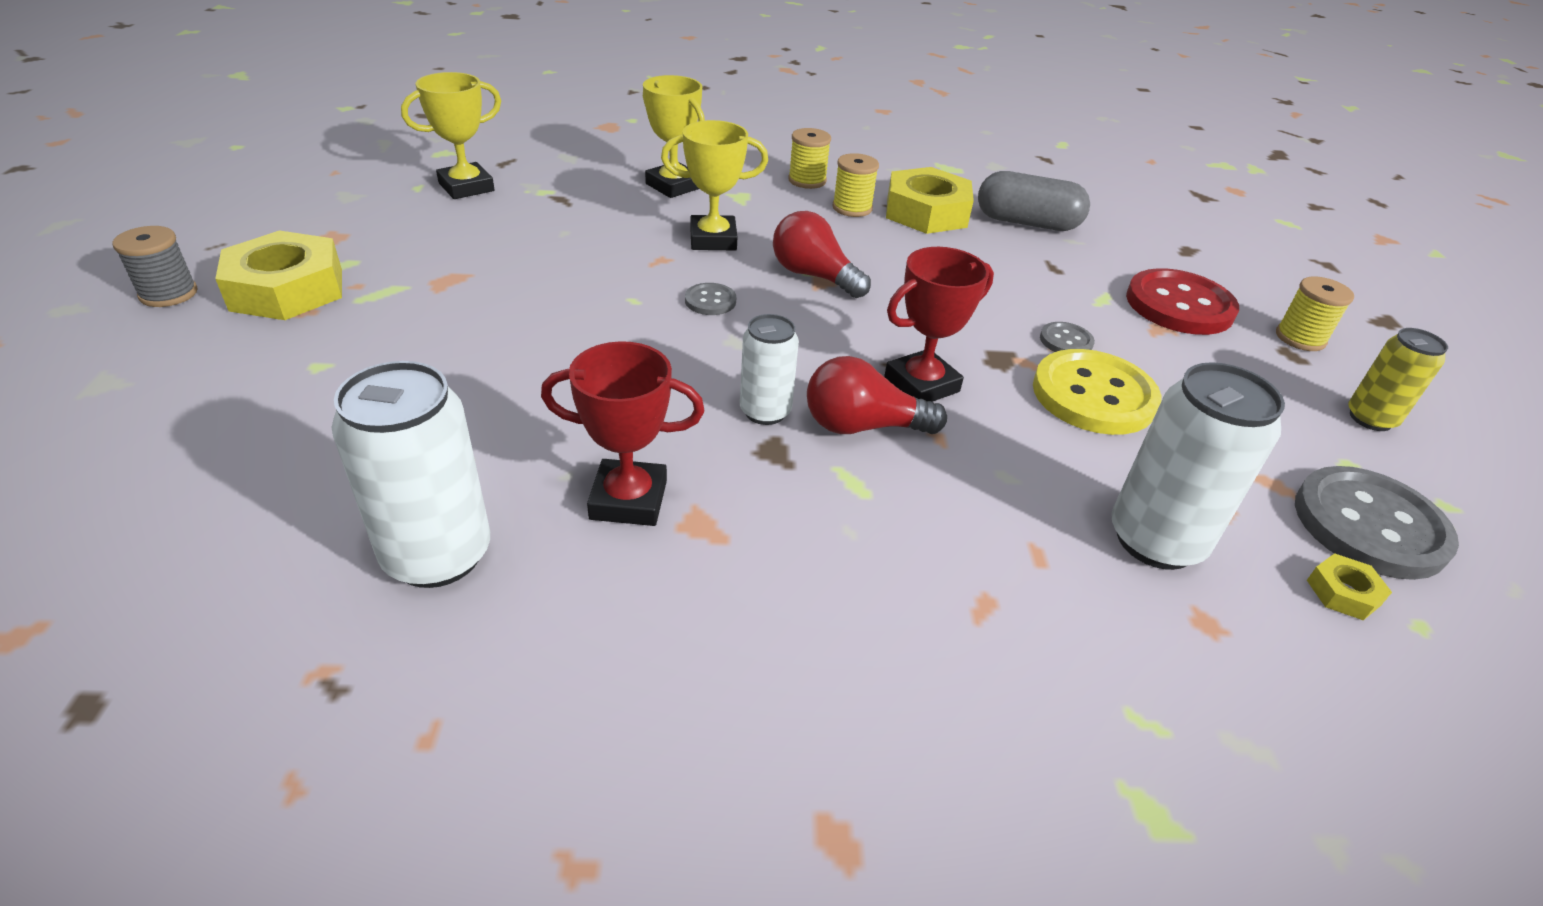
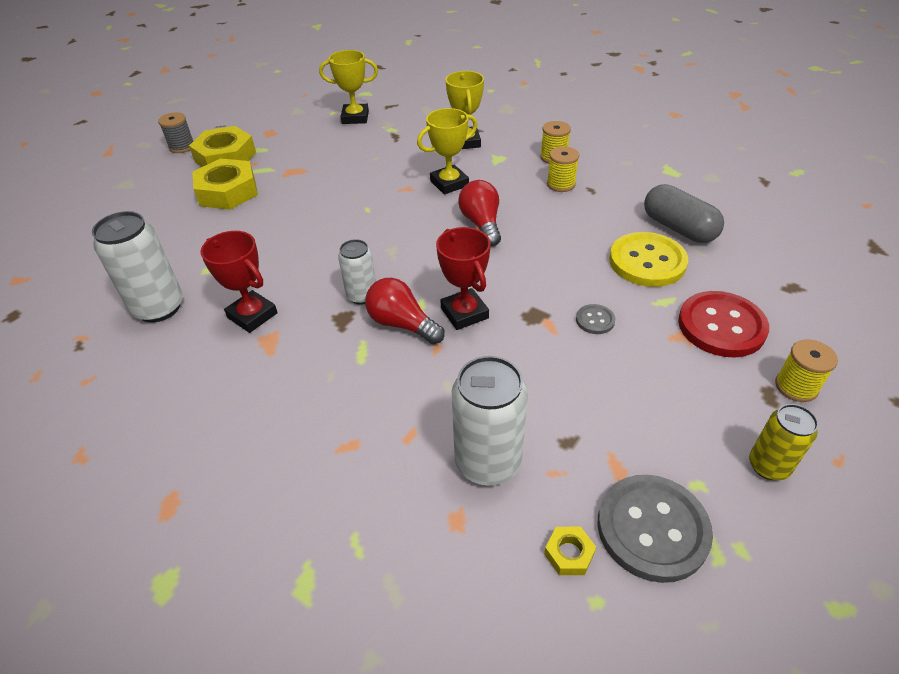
camera: 40 degrees right, 5 degrees up
(710, 301) = (405, 222): grey button -> none
(713, 239) = (449, 183): yellow trophy -> yellow trophy turned 60 degrees counterclockwise
(921, 384) = (464, 313): red trophy -> red trophy turned 60 degrees clockwise
(926, 212) = (610, 200): yellow nut -> yellow nut (228, 191)
(1093, 395) = (566, 362): yellow button -> yellow button (647, 261)

